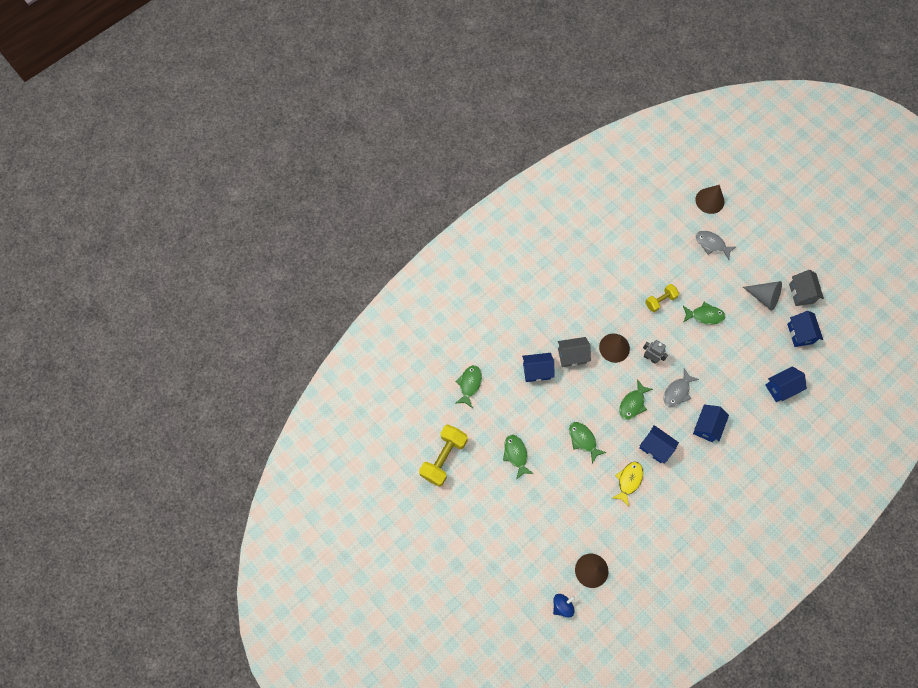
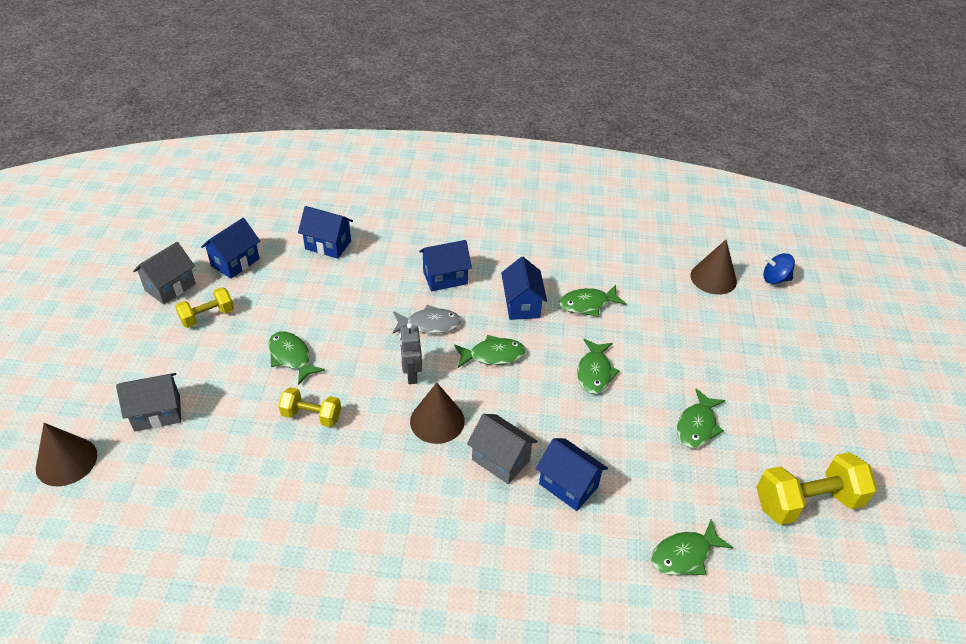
camera: 135 degrees left, 25 degrees down
(628, 481) = (587, 304): yellow fish -> green fish
(711, 244) = (157, 413): grey fish -> grey house
(764, 297) = (207, 316): grey cone -> yellow dumbbell

